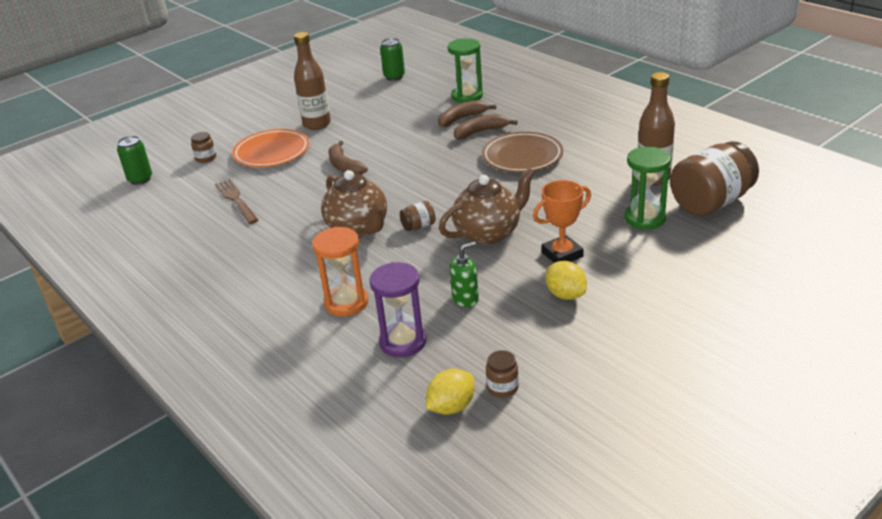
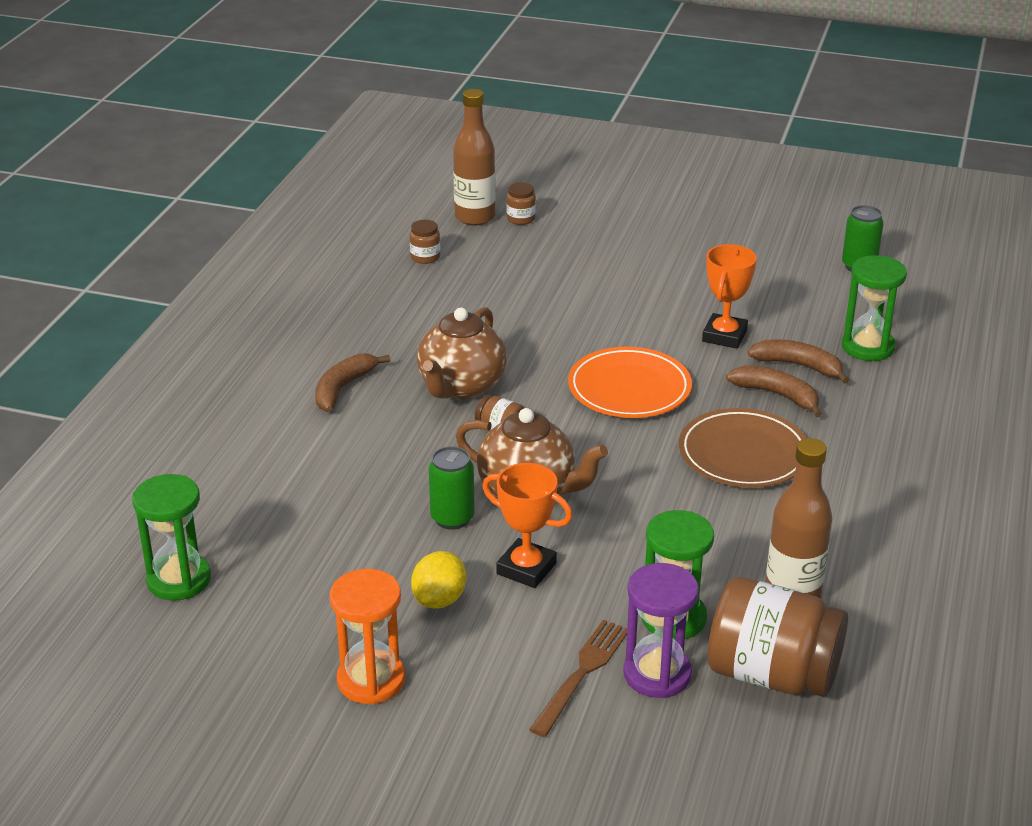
camera: 55 degrees right, 0 degrees up
(140, 179) = (441, 199): green can -> green can (452, 518)
(236, 200) = (452, 277): brown fork -> brown fork (582, 672)
(271, 152) = (574, 256): orange plate -> orange plate (629, 388)
(317, 124) = (670, 259): brown bottle -> brown bottle (475, 217)
(344, 166) = (590, 320): brown banana -> brown banana (343, 388)
(346, 303) = (312, 436): orange hourglass -> orange hourglass (371, 680)
(403, 342) = (268, 504): purple hourglass -> purple hourglass (657, 674)
(410, 130) = (724, 336): none -> orange trophy
(451, 407) = (179, 580): yellow lemon -> green hourglass
(465, 299) = (376, 521): green soap dispenser -> none
(502, 388) = (231, 606): brown jar -> brown jar (425, 257)

